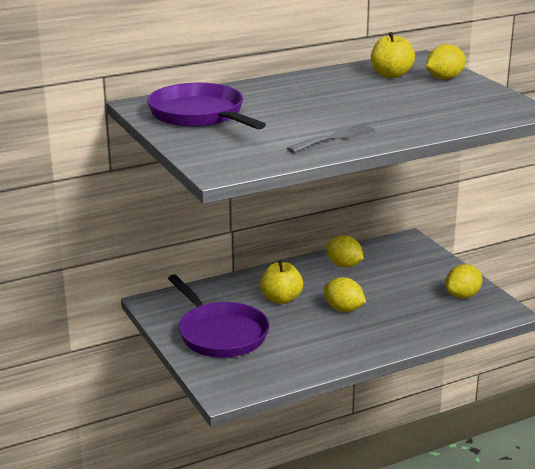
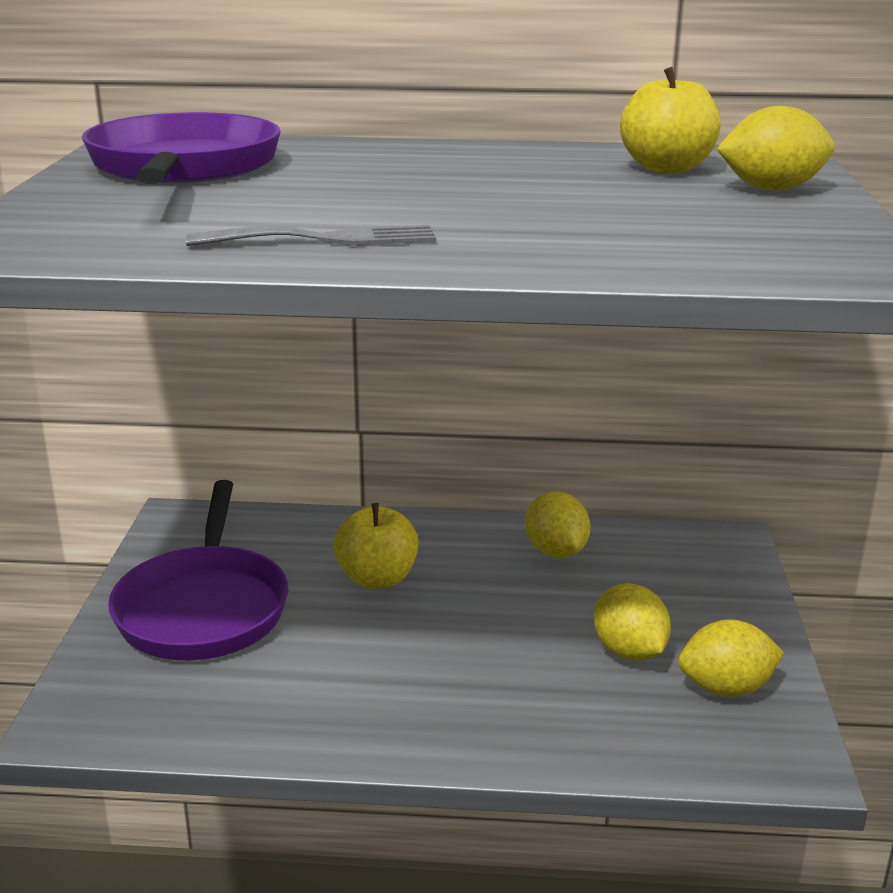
camera: 30 degrees right, 0 degrees up
(343, 309) = (460, 635): yellow lemon -> yellow lemon (629, 651)

